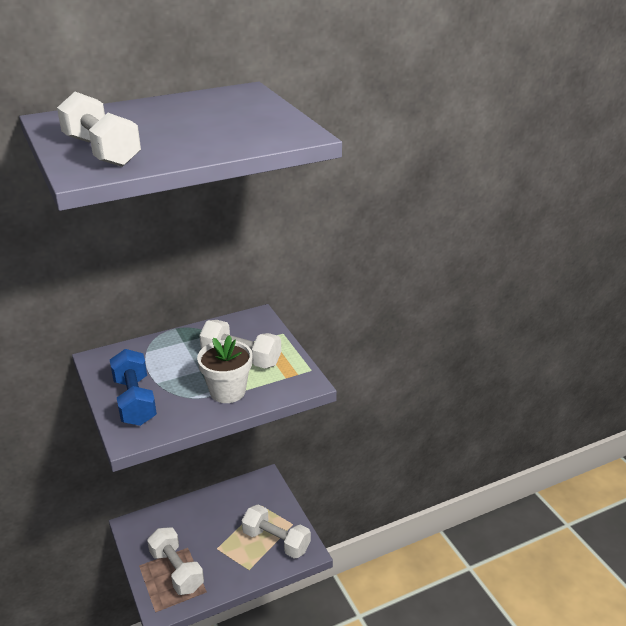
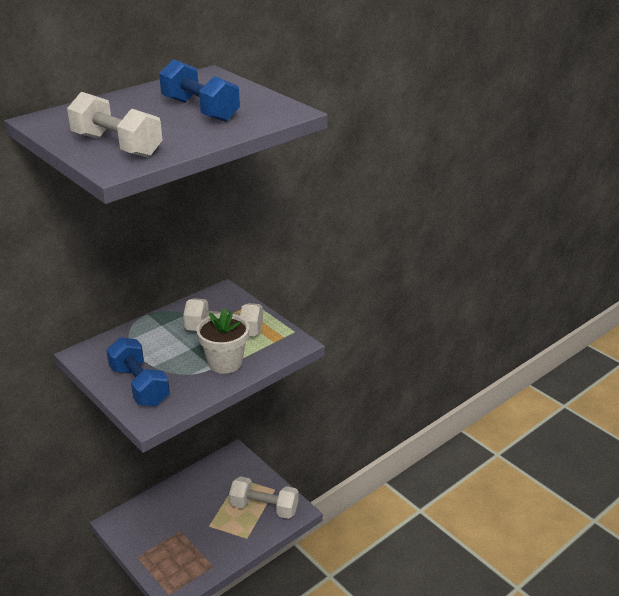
camera: 15 degrees left, 0 degrees up
(176, 570) = (177, 553): white dumbbell -> none
(211, 124) = (200, 110): none -> blue dumbbell

